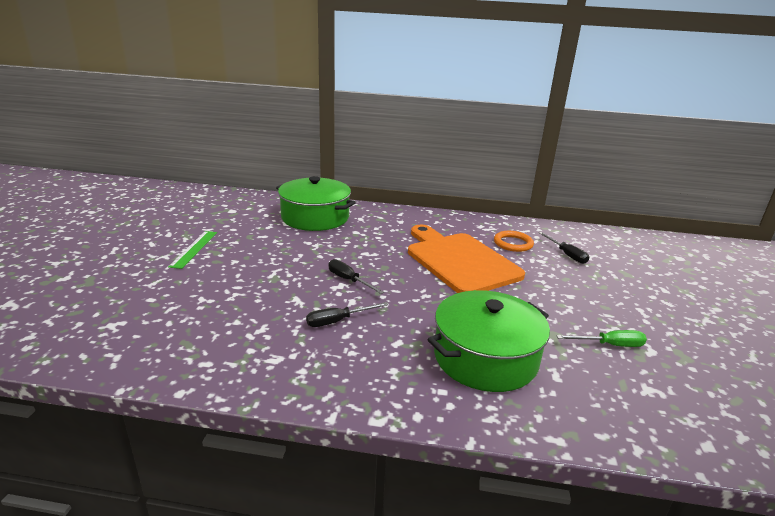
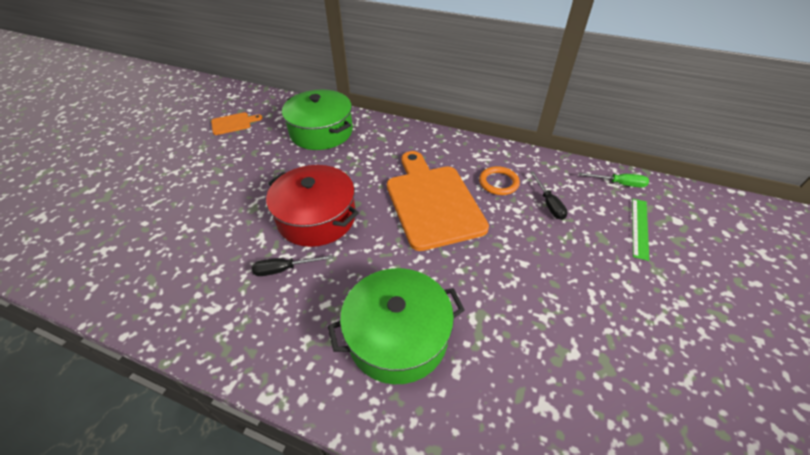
camera: 15 degrees right, 20 degrees up
(194, 249) = (202, 164): green ruler -> green ruler (639, 228)
(212, 216) = (233, 123): none -> orange cutting board
(349, 280) = (316, 218): black screwdriver -> red pot
(609, 345) = (532, 338): green screwdriver -> green screwdriver (618, 183)

